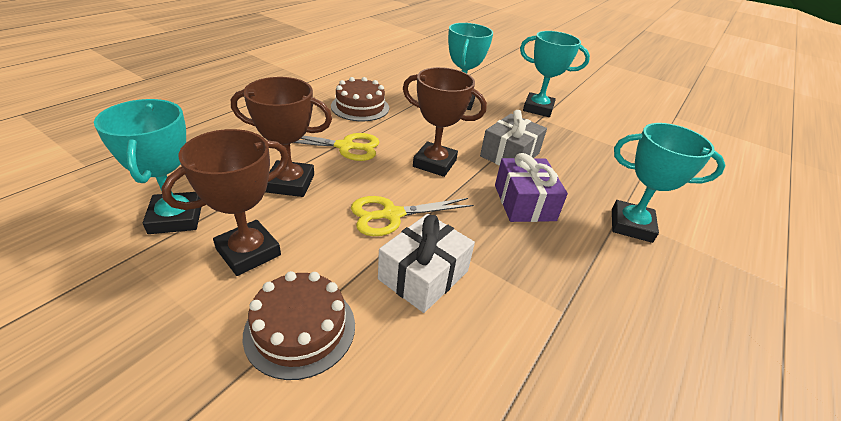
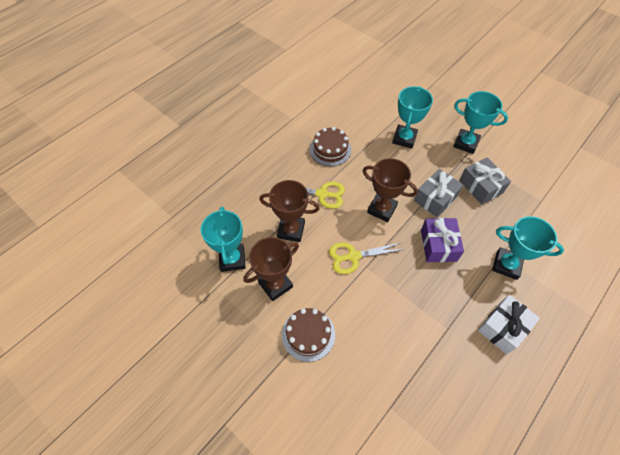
camera: 10 degrees right, 20 degrees up
(423, 275) = (371, 302): white gift -> white gift (503, 328)
(568, 145) = (480, 186): none -> grey gift

